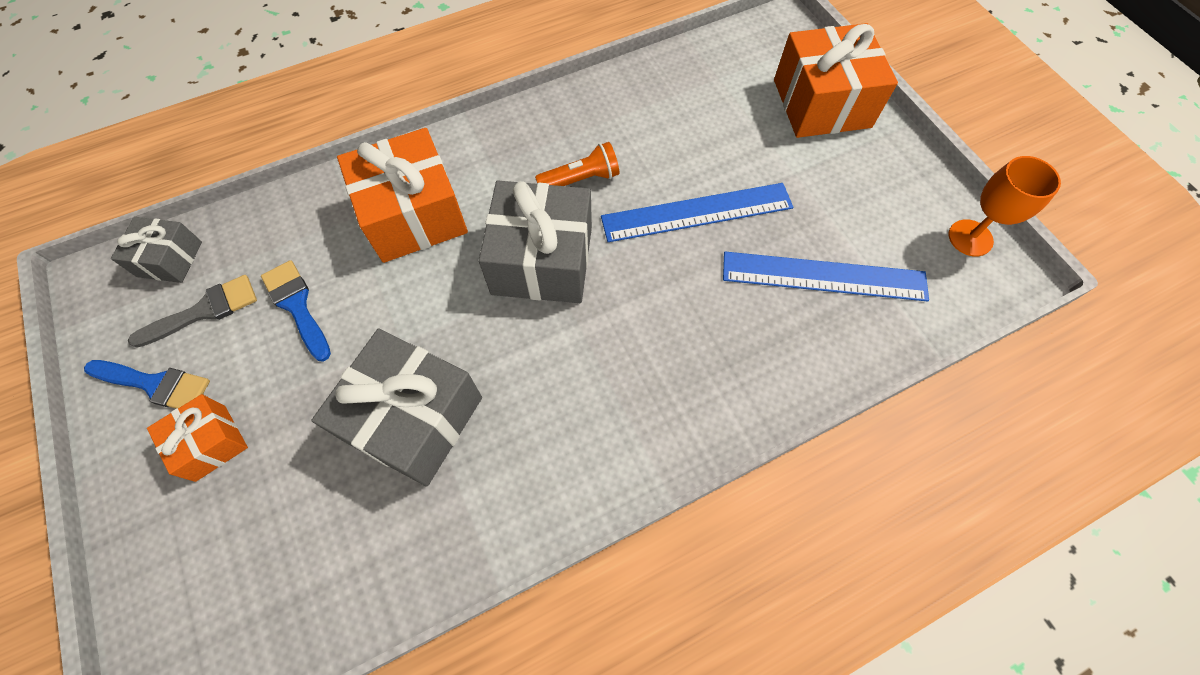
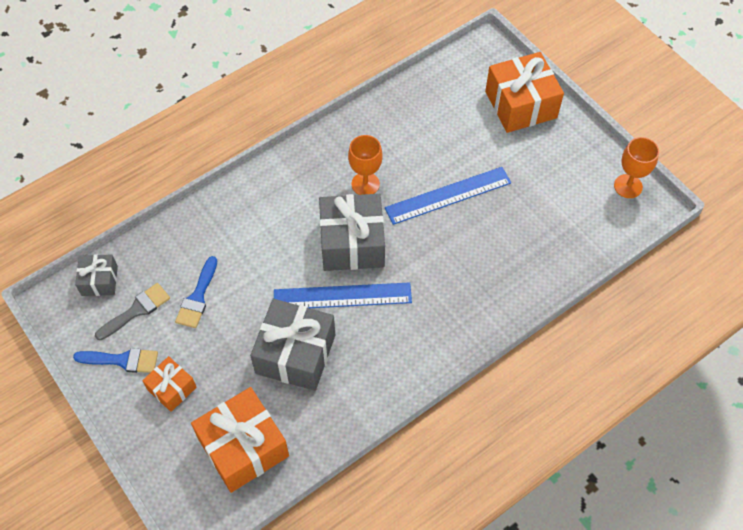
camera: 10 degrees left, 5 degrees down
(297, 305) = (197, 297): blue brush -> blue brush turned 120 degrees counterclockwise
(413, 214) = (257, 225): orange gift -> orange gift (243, 447)
(581, 179) = (365, 184): orange flashlight -> orange goblet
(824, 276) = (537, 226): blue ruler -> blue ruler (342, 296)

